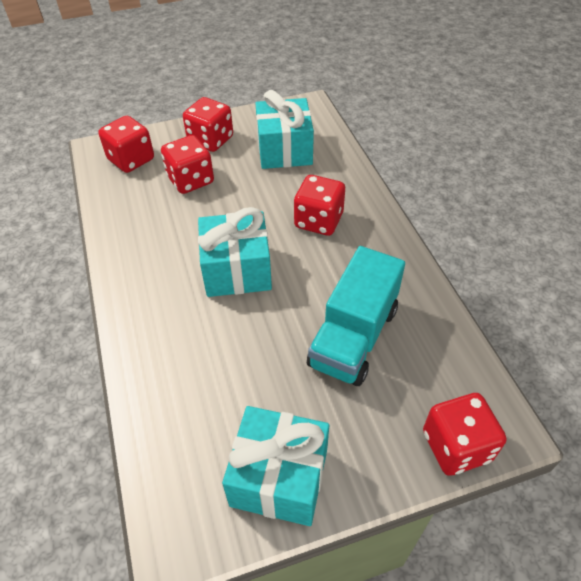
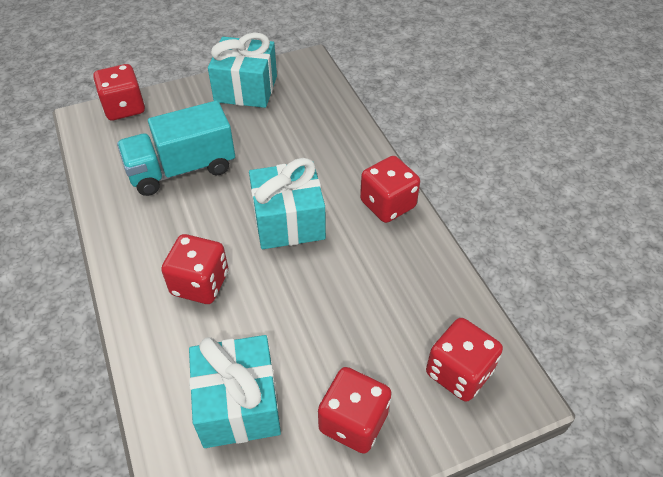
camera: 175 degrees right, 0 degrees up
(190, 180) = (364, 338): red dice -> red dice (387, 204)
(353, 337) = (182, 169): turquoise truck -> turquoise truck turned 135 degrees counterclockwise

